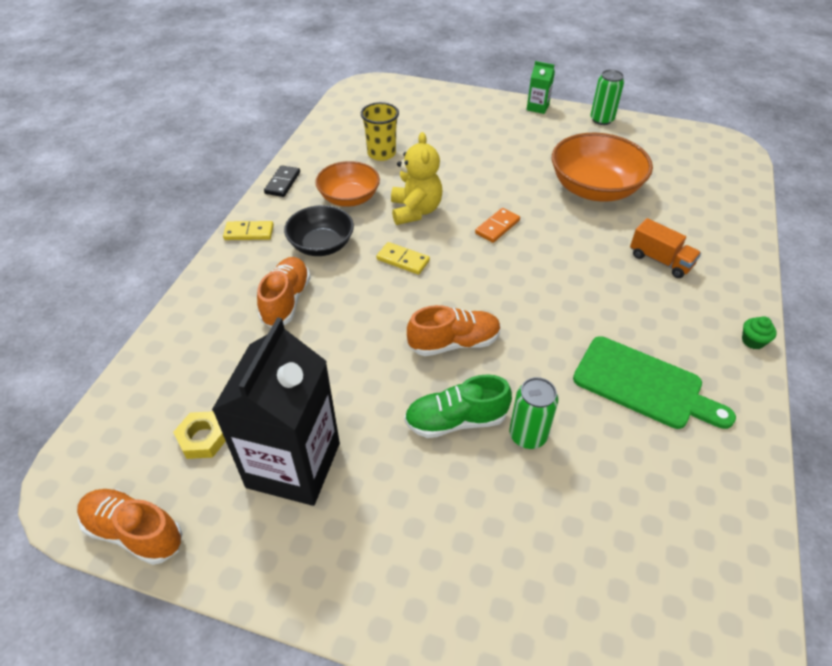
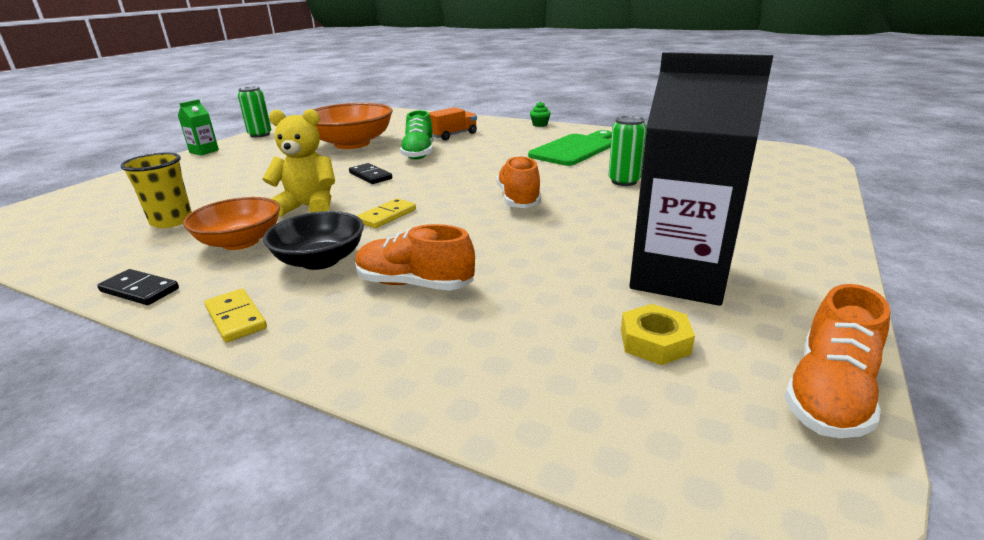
camera: 80 degrees left, 20 degrees down
(249, 232) = (236, 318): yellow domino -> yellow domino turned 45 degrees counterclockwise
(456, 420) = (611, 203): green shoe -> green shoe (419, 153)
(497, 227) = (370, 176): orange domino -> black domino

